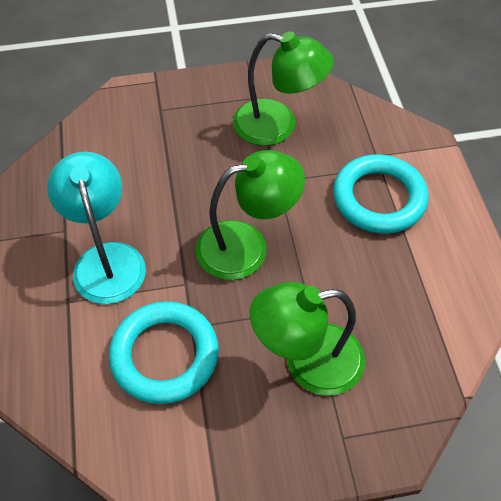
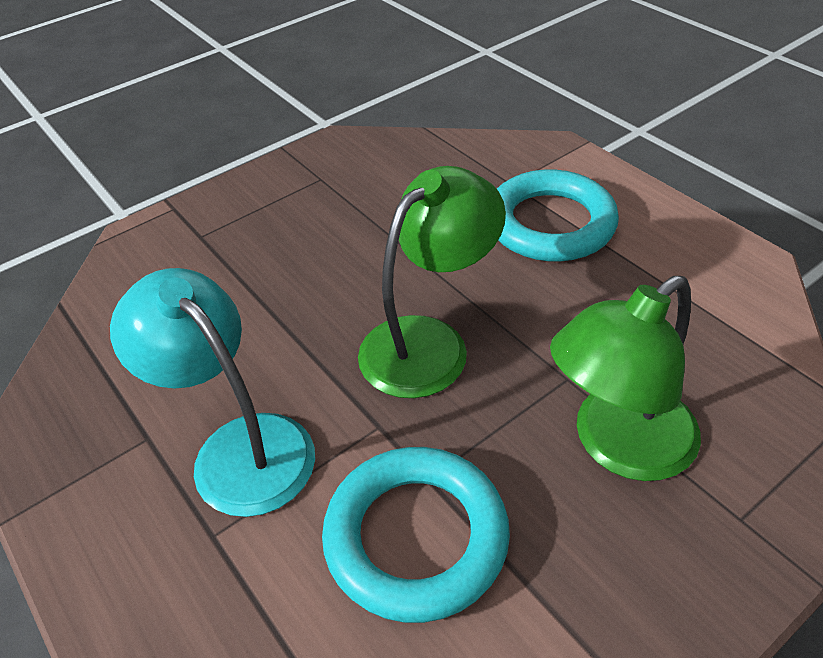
camera: 25 degrees left, 10 degrees down
(278, 125) = (370, 197): green lamp -> none

